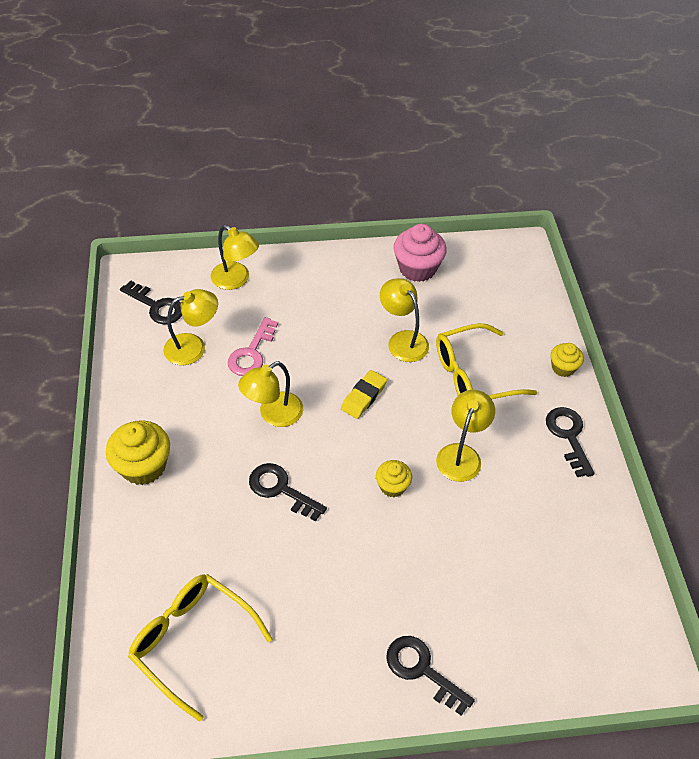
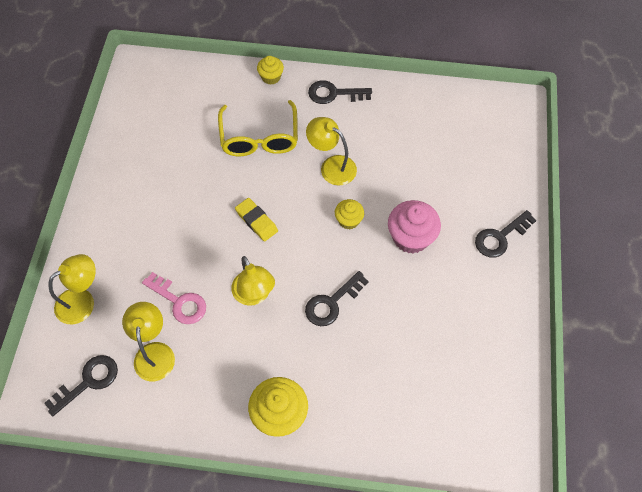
camera: 75 degrees left, 10 degrees up
(192, 641) = (455, 392): yellow glasses -> none
(403, 340) = (206, 178): yellow lamp -> none
(417, 268) = (129, 147): pink cupcake -> pink cupcake (411, 237)

